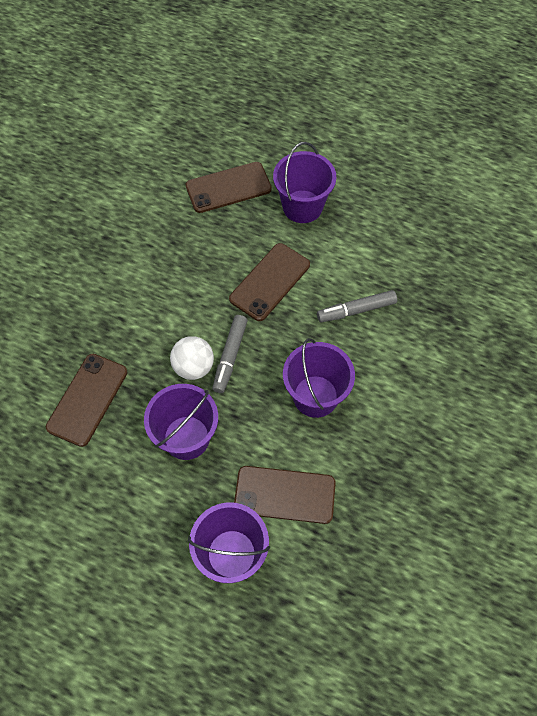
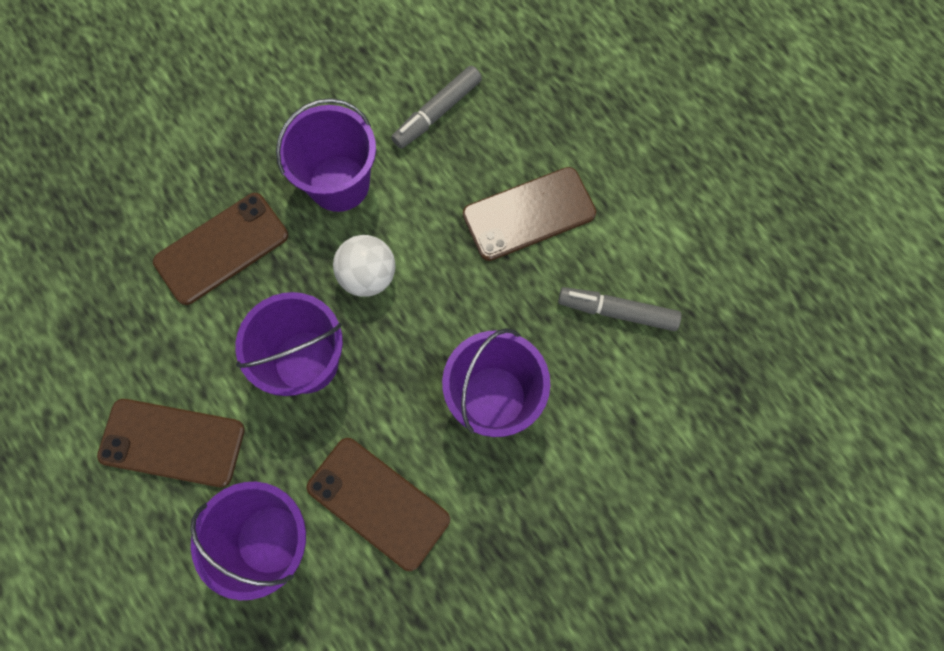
camera: 30 degrees right, 10 degrees up
(228, 188) = (553, 59): brown phone -> brown phone (172, 442)
(230, 356) = (420, 286): grey marker -> grey marker (437, 112)
(302, 206) = (634, 133): purple bucket -> purple bucket (339, 184)

